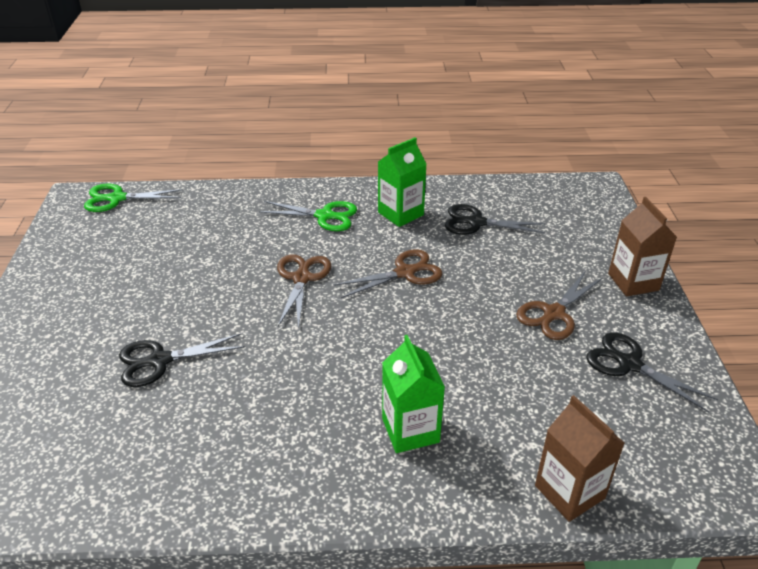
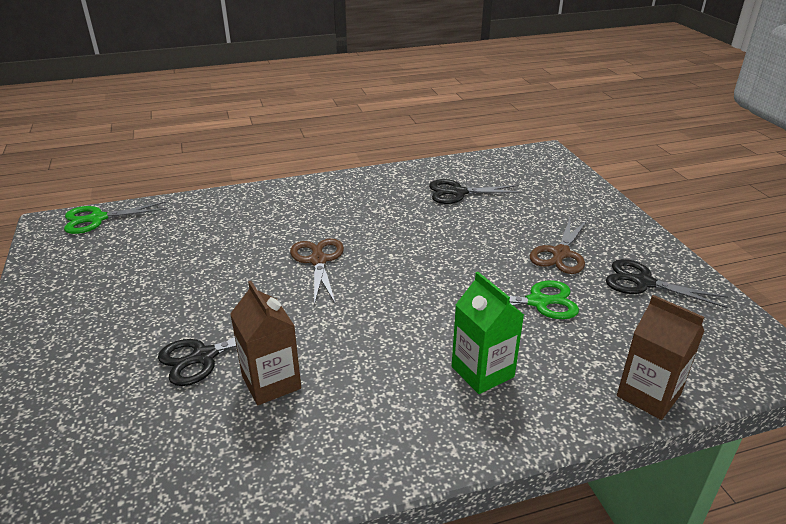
camera: 15 degrees left, 5 degrees down
(324, 216) = (317, 206): green scissors -> green scissors (538, 302)
(400, 214) = (387, 195): green carton -> none
(405, 273) = (414, 241): brown scissors -> none
(633, 282) = (613, 219): brown carton -> brown carton (271, 382)

